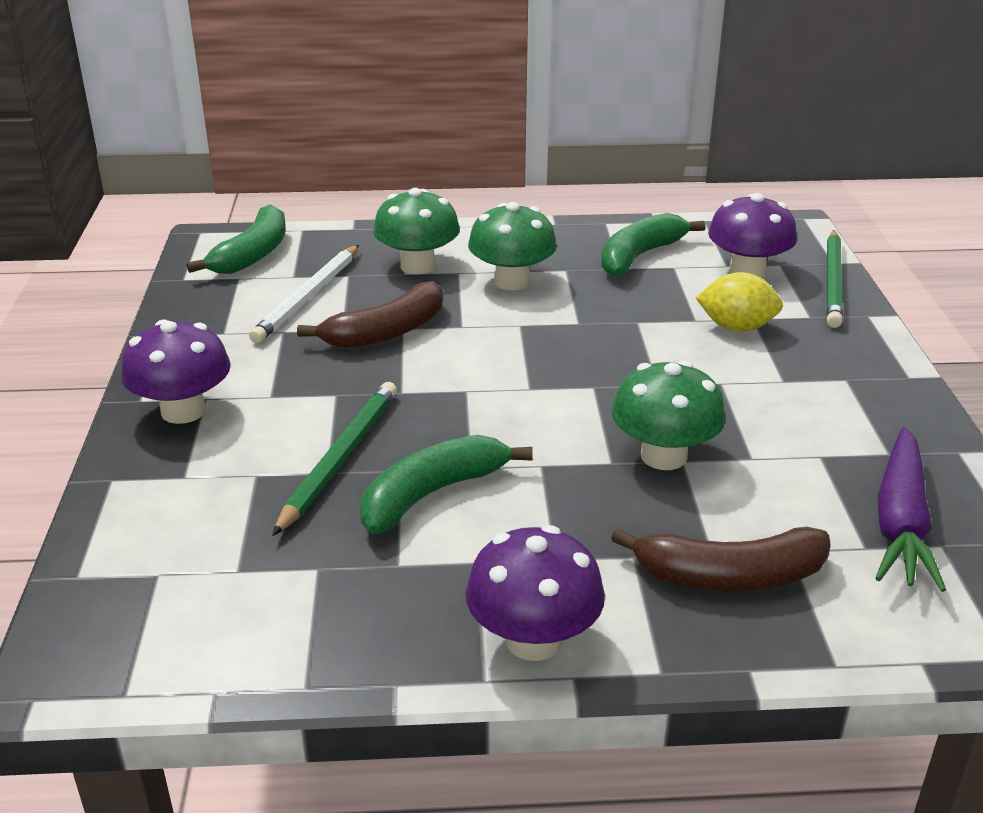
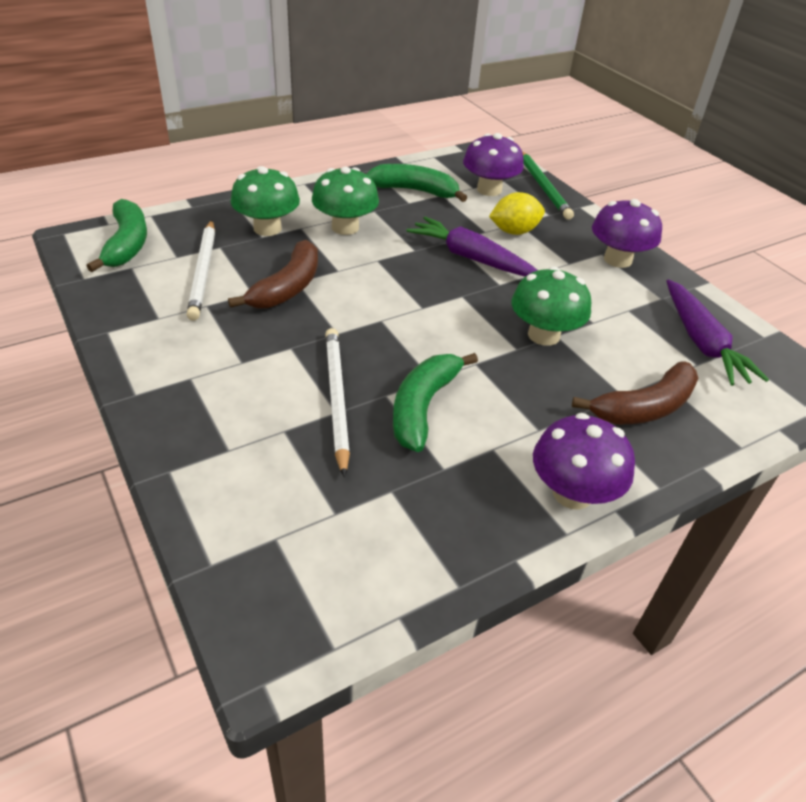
camera: 30 degrees left, 10 degrees up
(183, 411) = (181, 394): purple mushroom -> purple mushroom (617, 259)
(339, 458) = (336, 399): green pencil -> white pencil
(640, 256) = (415, 191): green banana -> green banana turned 90 degrees clockwise
(645, 347) = (471, 258): none -> purple carrot

